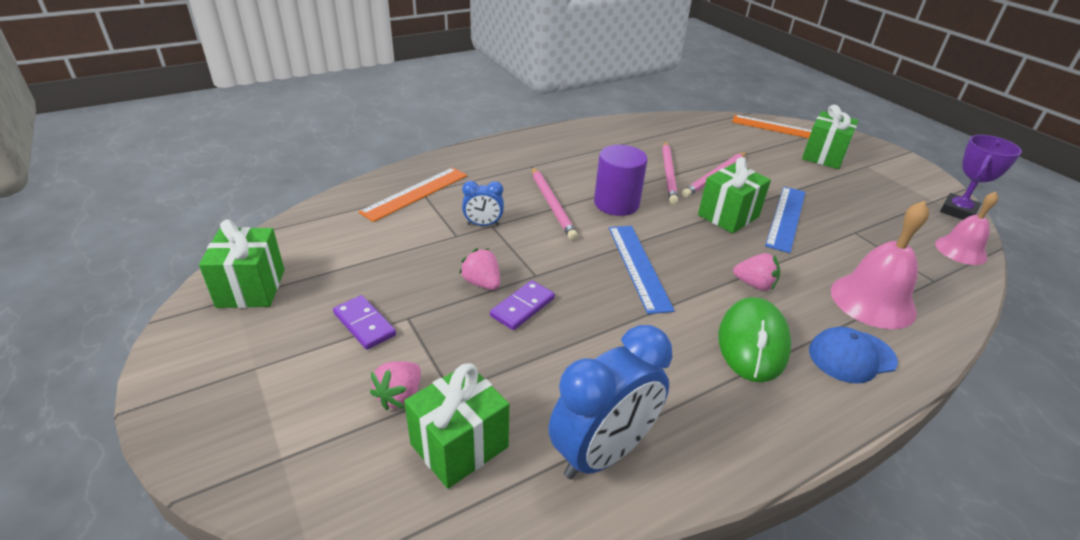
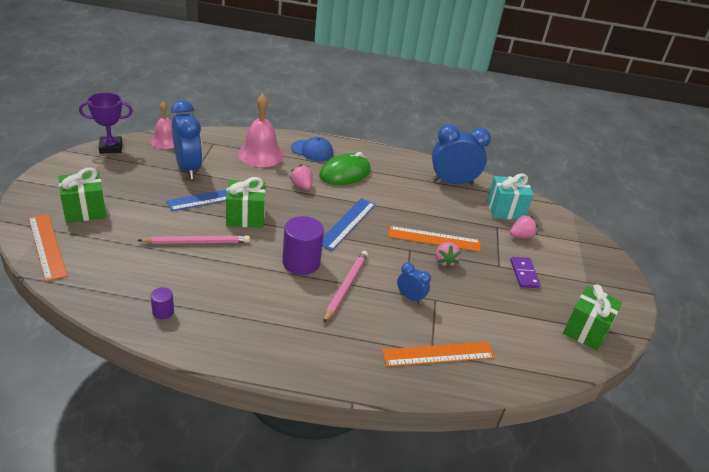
camera: 145 degrees left, 0 degrees up
(459, 445) = (505, 210): green gift -> turquoise gift
(522, 307) = (434, 239): purple domino -> orange ruler
(644, 132) = (163, 312): none -> purple cylinder
(668, 174) = (225, 262): pink pencil -> none
(869, 232) = (188, 168): none -> blue clock

